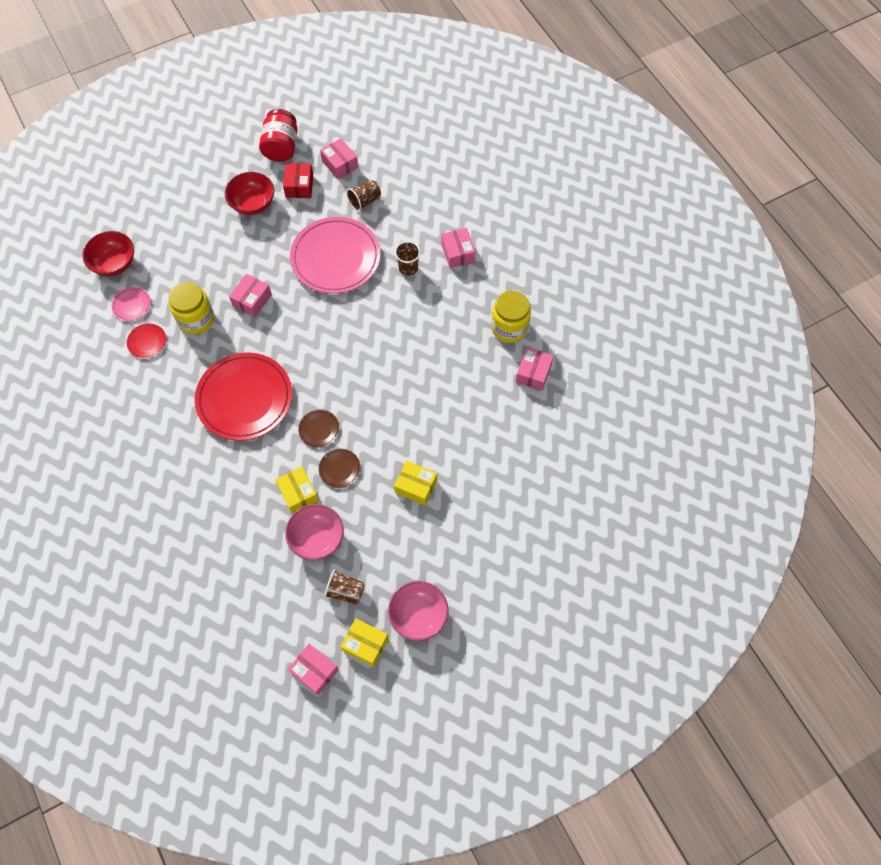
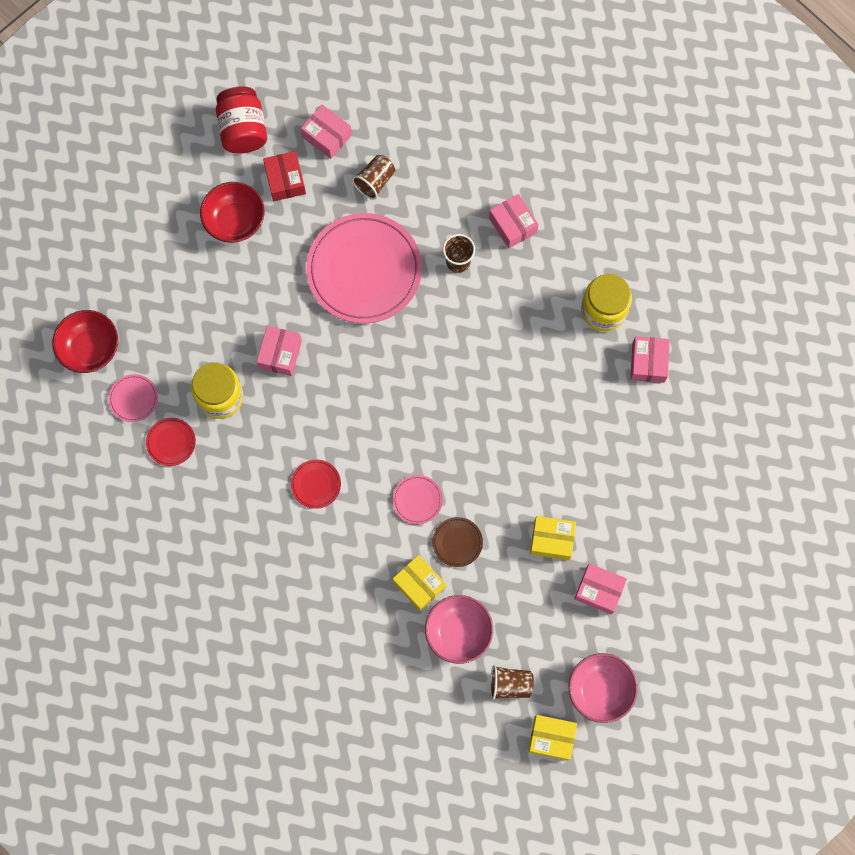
camera: 15 degrees left, 10 degrees up
(244, 398) = (316, 484): red plate -> red plate, size x0.42
(314, 671) = (505, 782): pink box -> pink box (599, 590)
(319, 429) = (417, 500): brown plate -> pink plate

